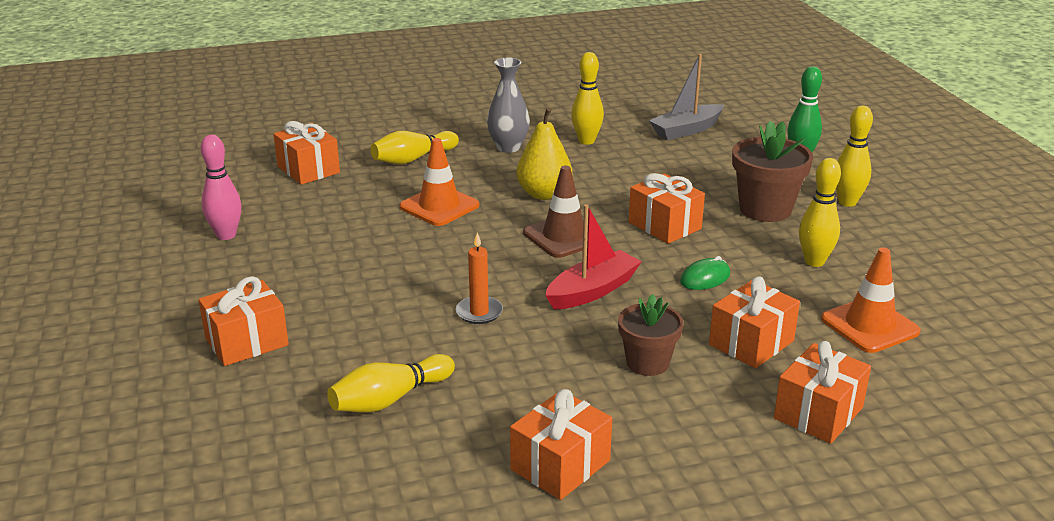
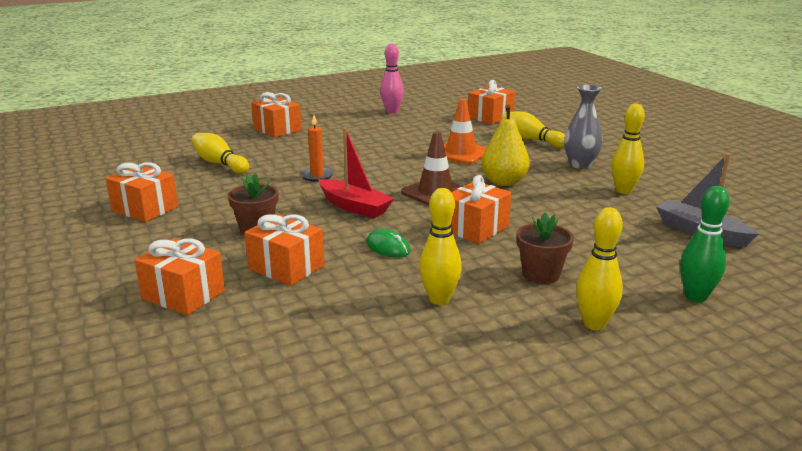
camera: 80 degrees right, 5 degrees down
(765, 209) = (541, 274): brown flower pot -> brown flower pot, size x0.66
(869, 325) = (321, 325): orange traffic cone -> none

